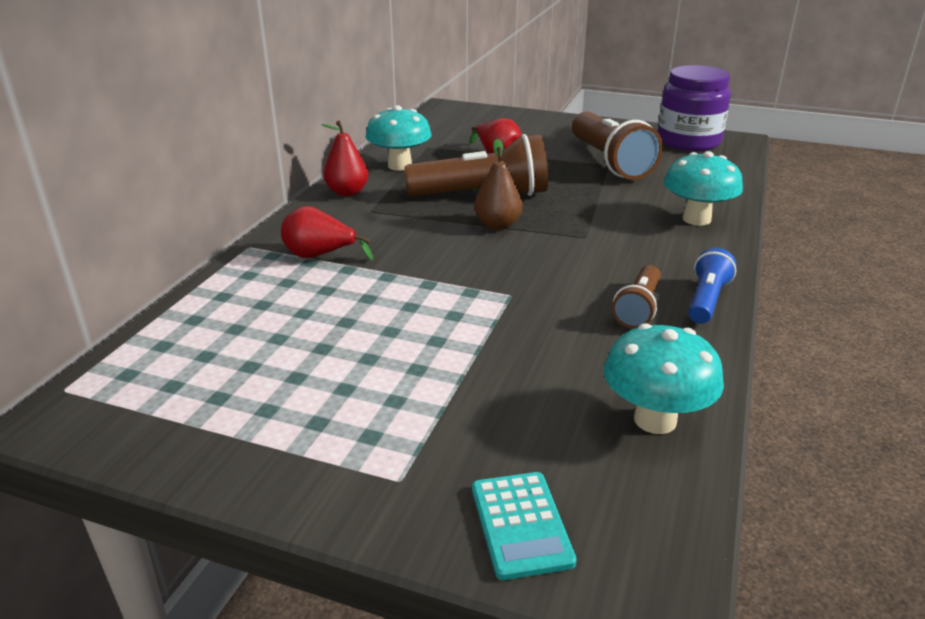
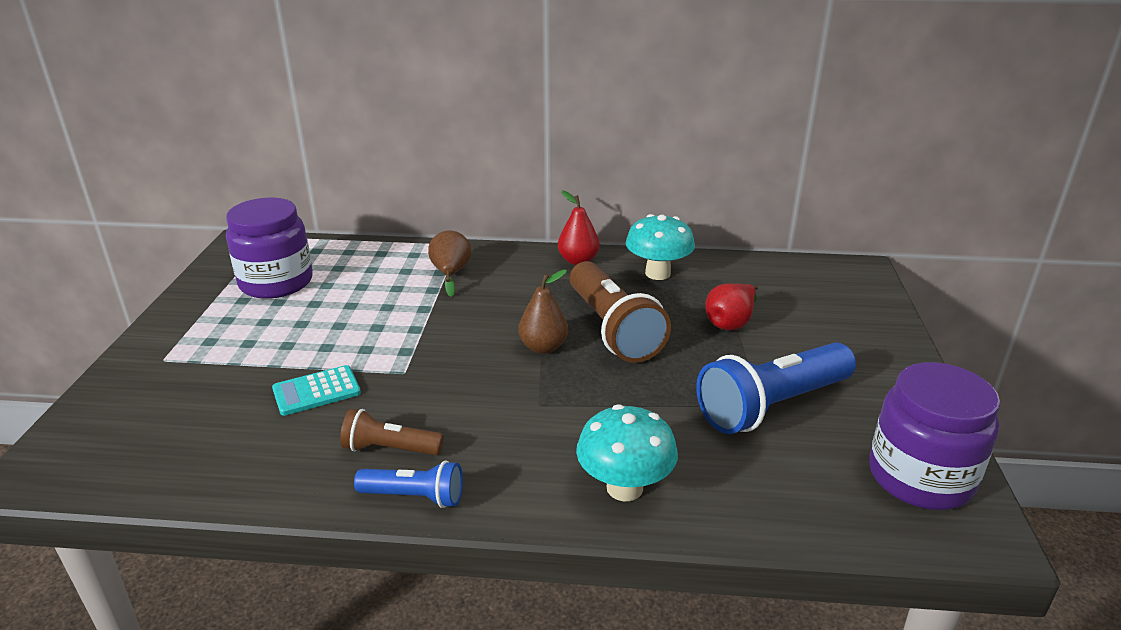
camera: 75 degrees right, 0 degrees up
(236, 379) = (276, 282): none -> purple jar
(320, 256) = (451, 274): red pear -> brown pear
(521, 524) = (107, 412): turquoise calculator -> turquoise calculator (316, 391)
(610, 162) = (772, 406): brown flashlight -> blue flashlight
(655, 420) = (209, 466): turquoise mushroom -> none

